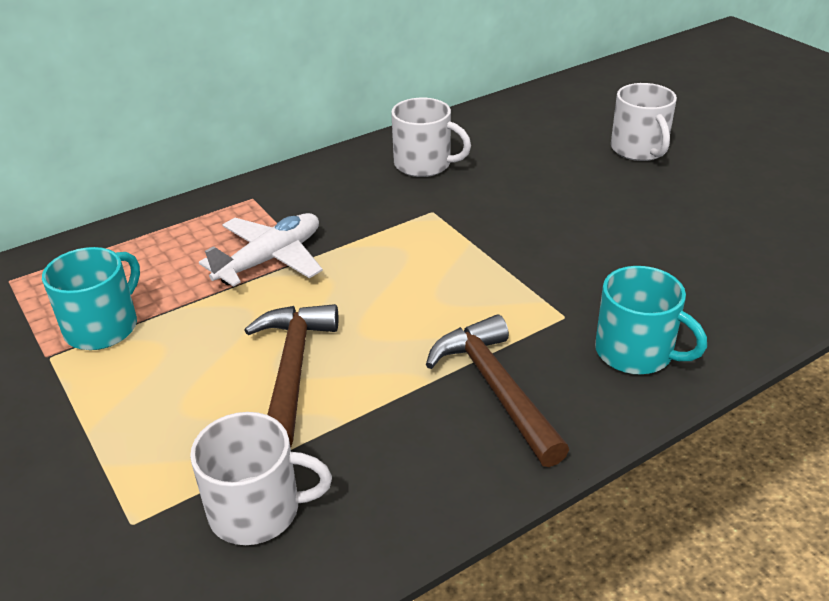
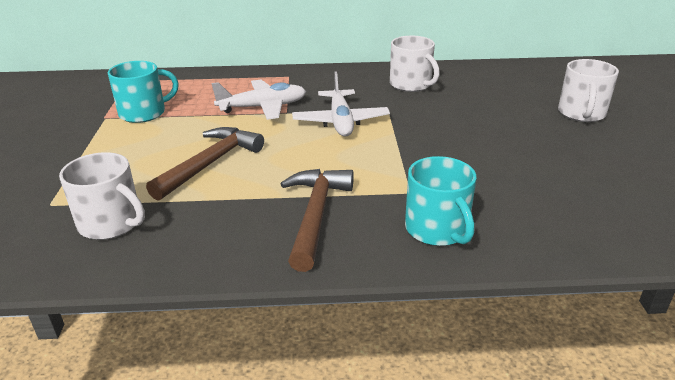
camera: 30 degrees right, 5 degrees down
(393, 247) = (340, 121): none -> white plane

